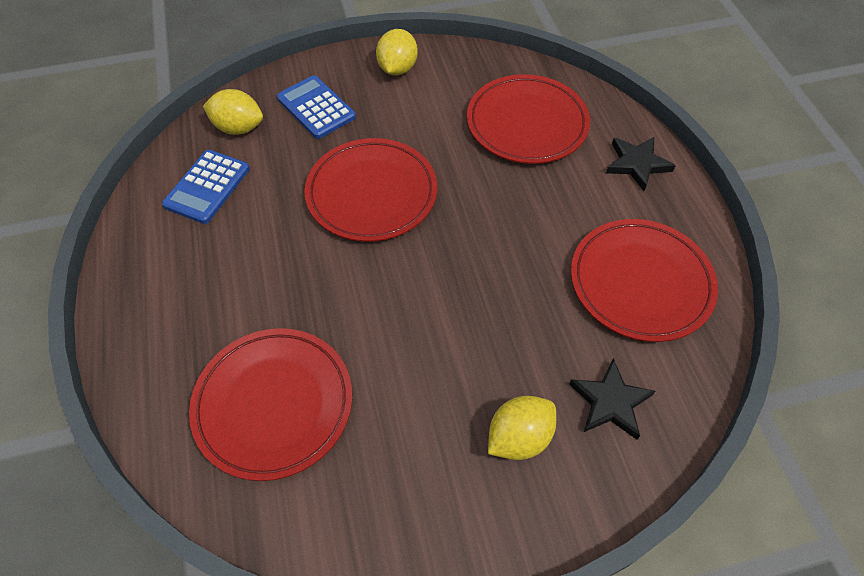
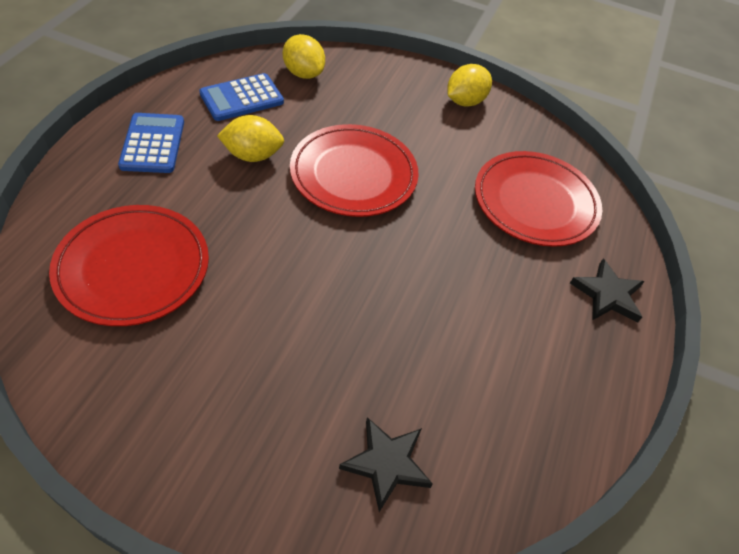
camera: 30 degrees right, 5 degrees down
(316, 108) = (373, 92): blue calculator -> blue calculator (153, 144)
(519, 437) = (281, 430): yellow lemon -> yellow lemon (252, 155)
(640, 282) = (513, 390): red plate -> none

